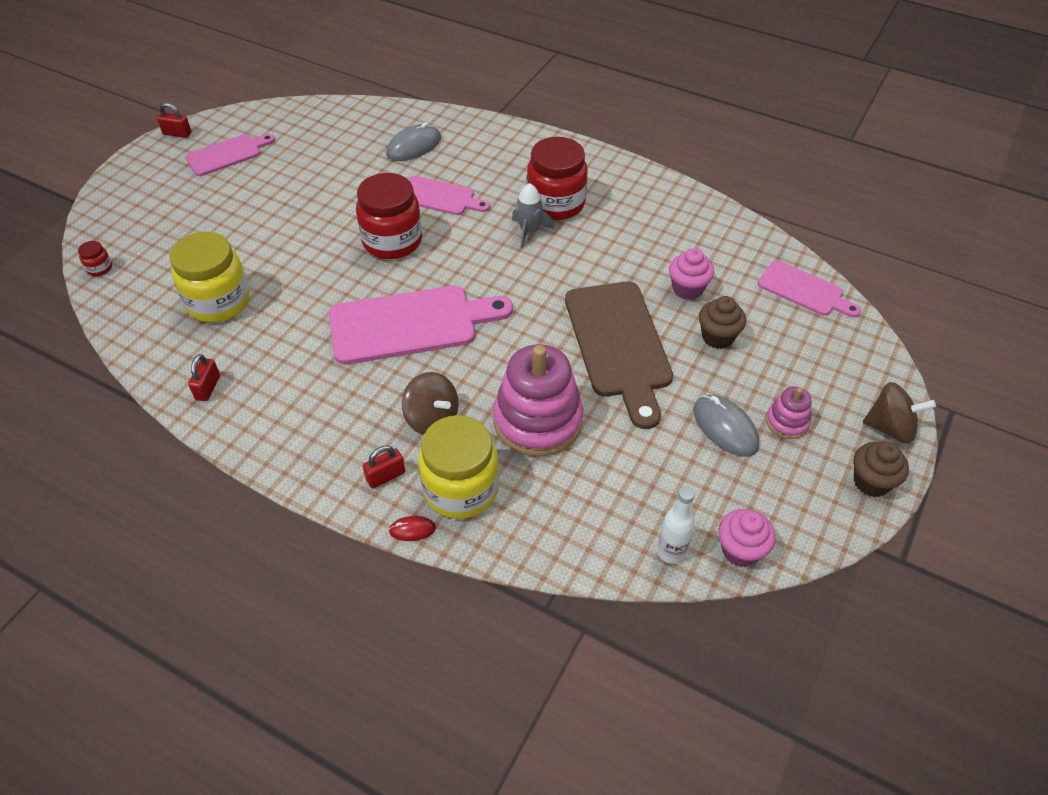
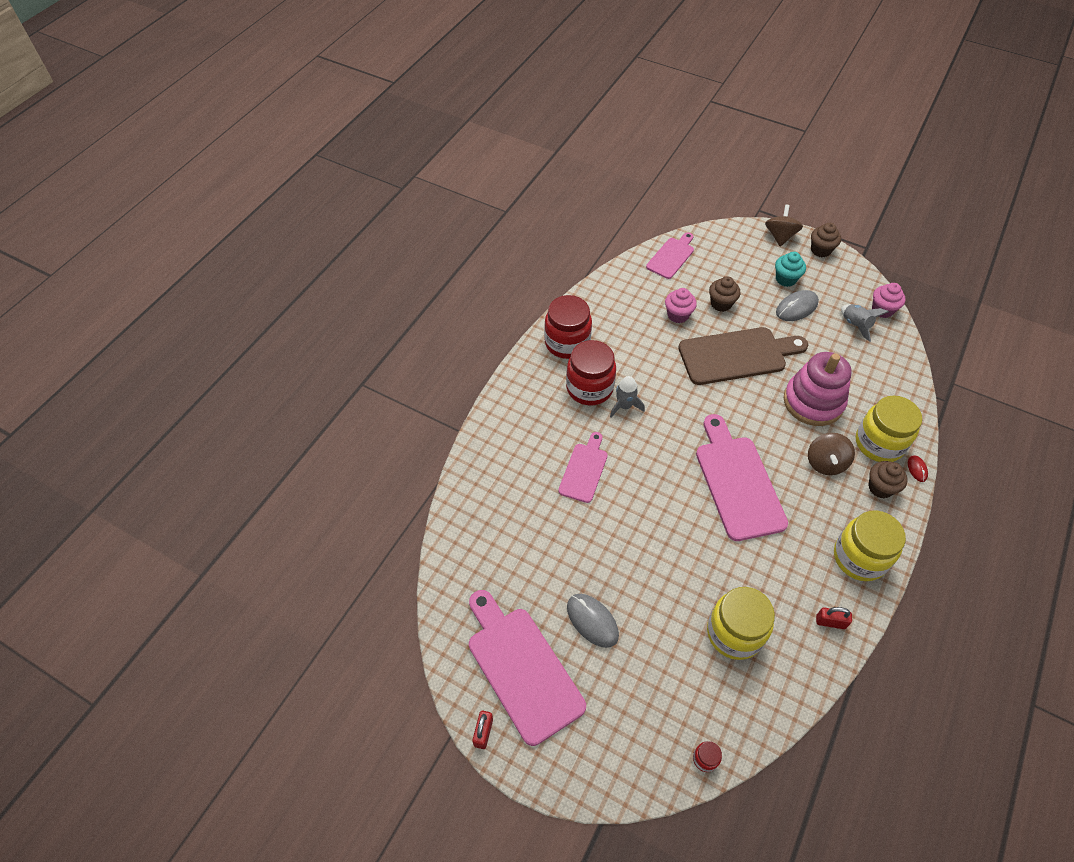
camera: 90 degrees left, 5 degrees up
(227, 154) = (522, 668): pink cutting board -> pink cutting board, size x1.74
(284, 431) = (859, 558): none -> yellow jar
(385, 476) = (880, 487): red padlock -> brown cupcake
(392, 241) = (644, 502): red jar -> red jar (567, 343)
(413, 146) = (511, 495): grey mouse -> grey mouse (592, 621)
(432, 419) = (825, 463): brown spinning top -> brown spinning top turned 150 degrees clockwise
(671, 552) = (893, 340): white bottle -> none
(698, 503) = (855, 325): none -> grey rocket
(787, 422) = (785, 279): pink stacking toy -> turquoise cupcake

